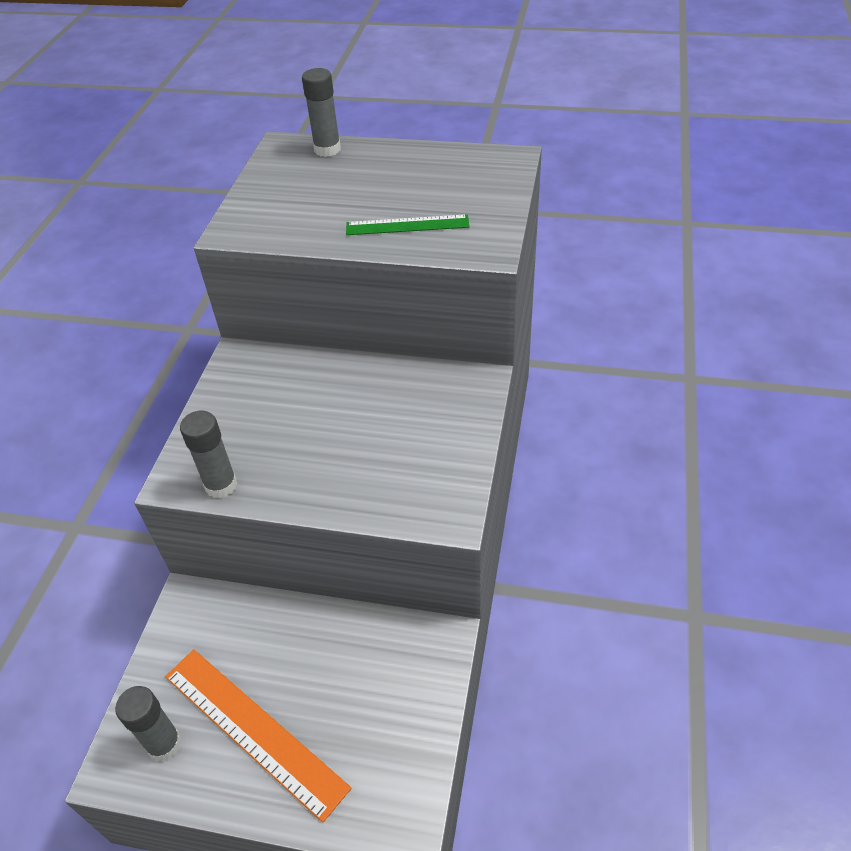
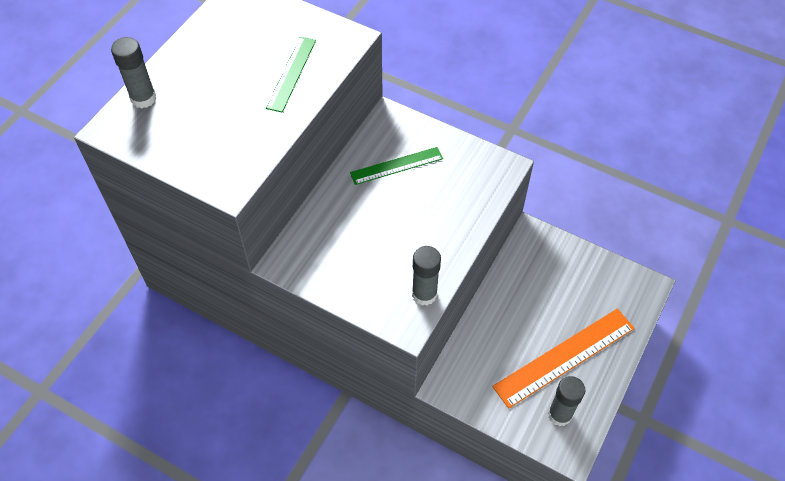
camera: 75 degrees left, 10 degrees up
(406, 408) = (396, 165): none -> green ruler

